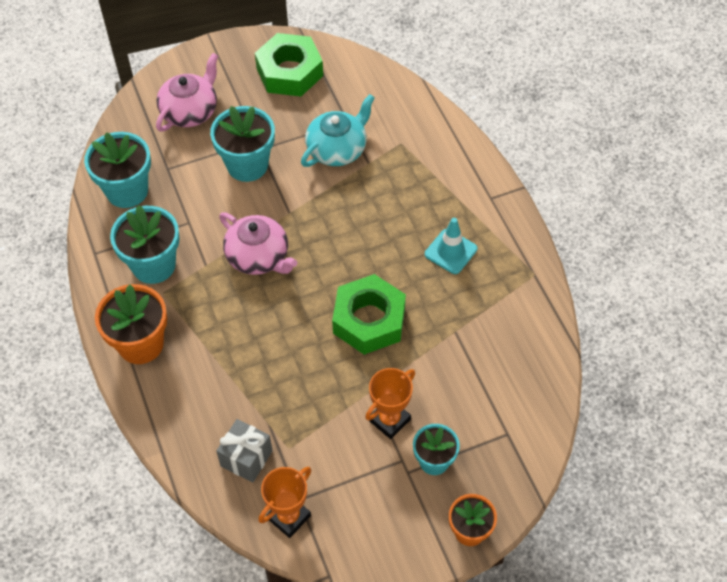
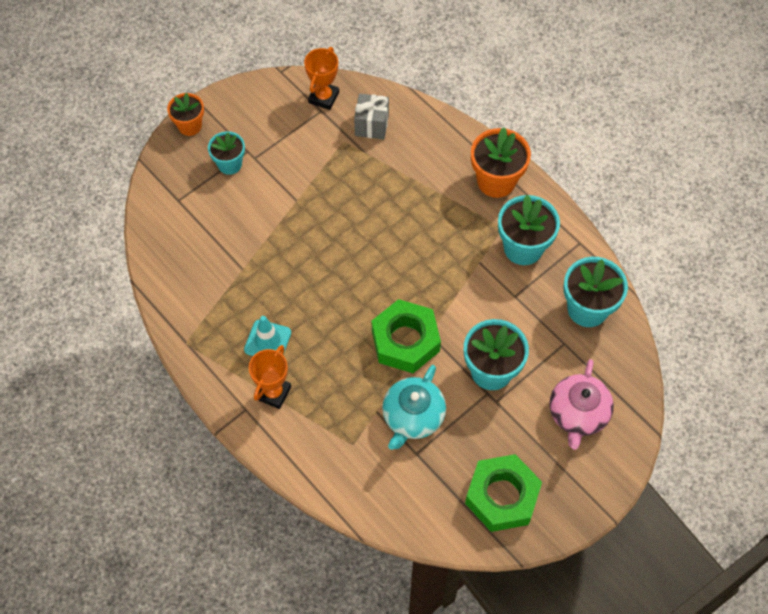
camera: 160 degrees right, 5 degrees up
(258, 257) = (437, 283): pink teapot -> none
(369, 320) = (318, 256): green nut -> green nut (405, 341)
(389, 420) = (273, 183): orange trophy -> orange trophy (273, 393)

